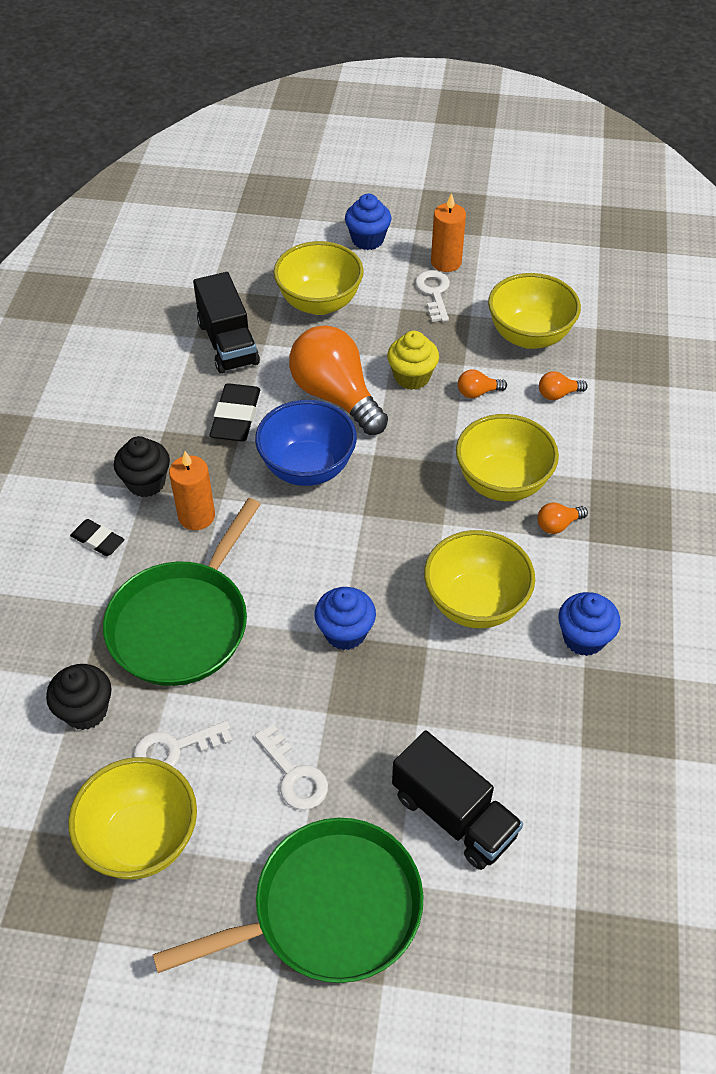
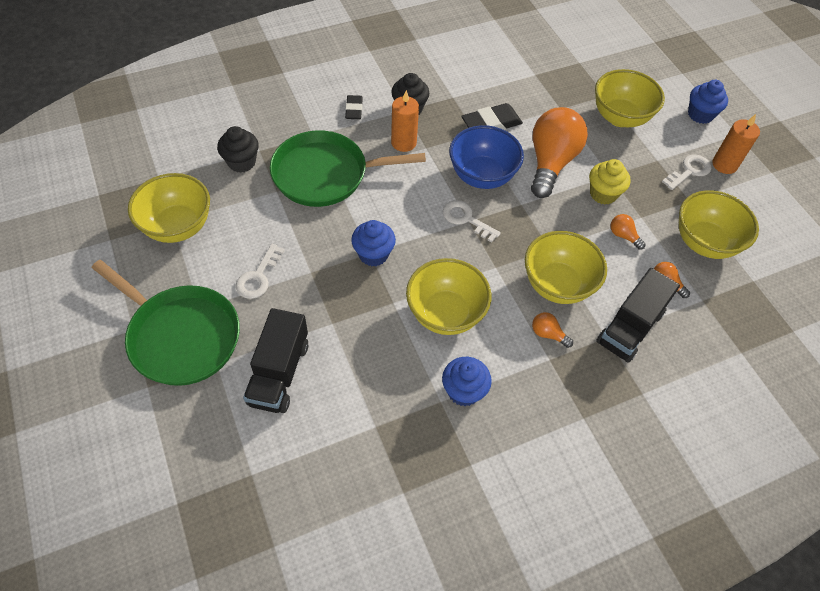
camera: 55 degrees right, 5 degrees up
(175, 749) = (242, 212): white key -> white key (466, 219)
(228, 343) = (545, 91): black truck -> black truck (630, 327)

